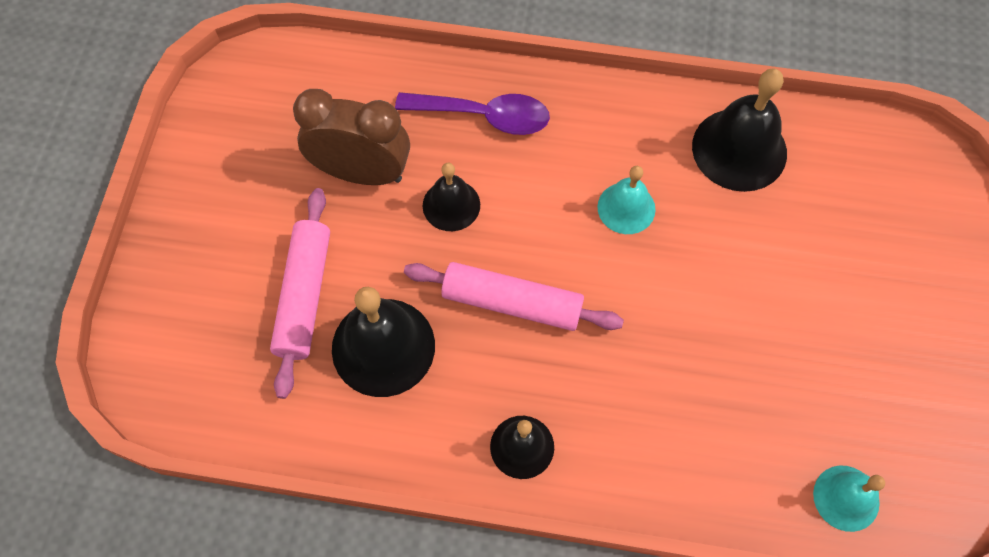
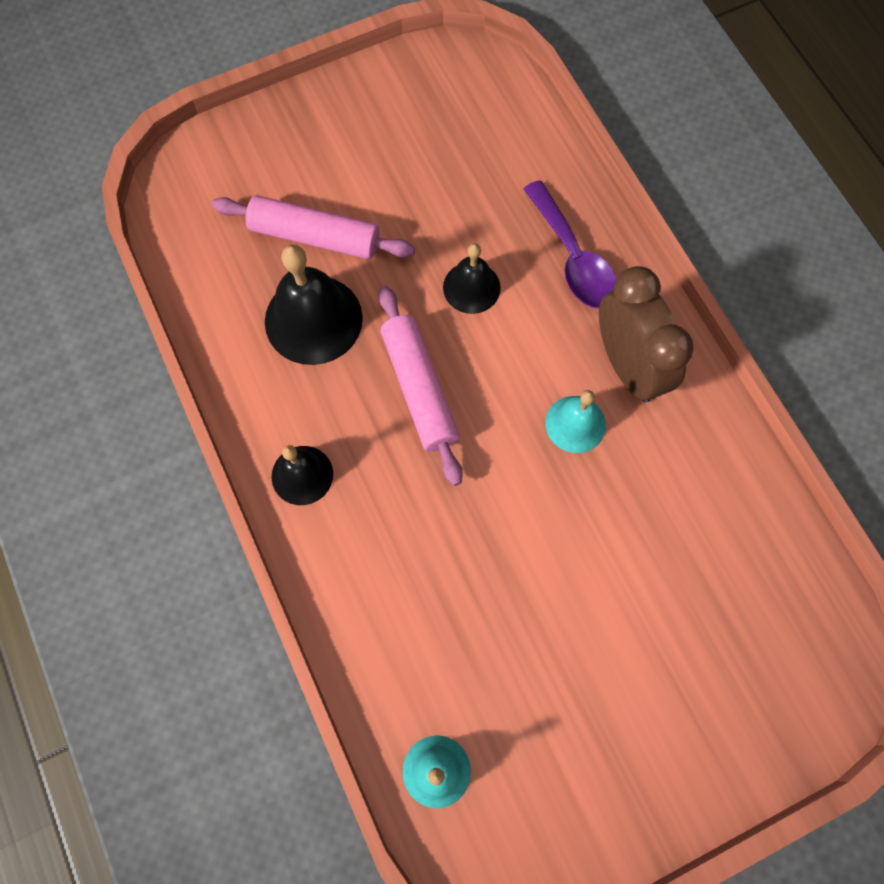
camera: 55 degrees right, 5 degrees up
(304, 296) = (315, 236): pink rolling pin -> pink rolling pin turned 45 degrees clockwise
(362, 172) = (449, 204): brown clock -> brown clock (628, 366)
(739, 149) = (711, 484): black bell -> none

